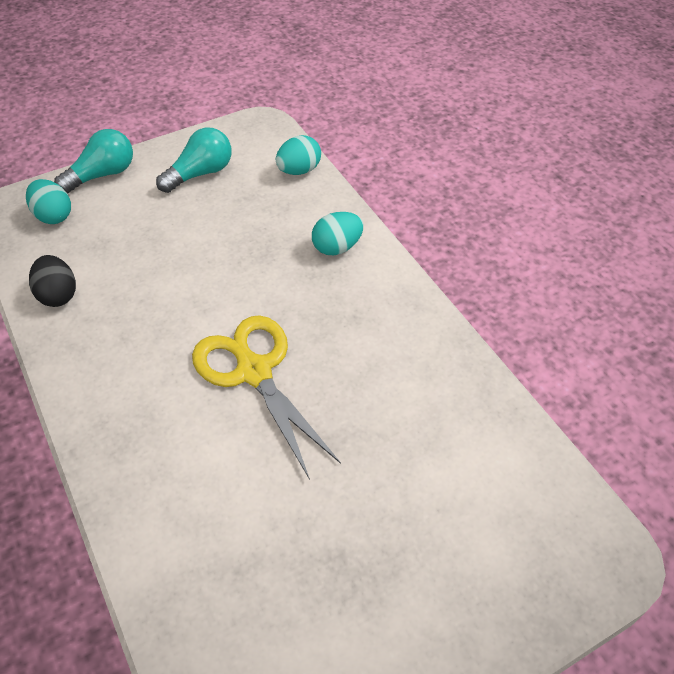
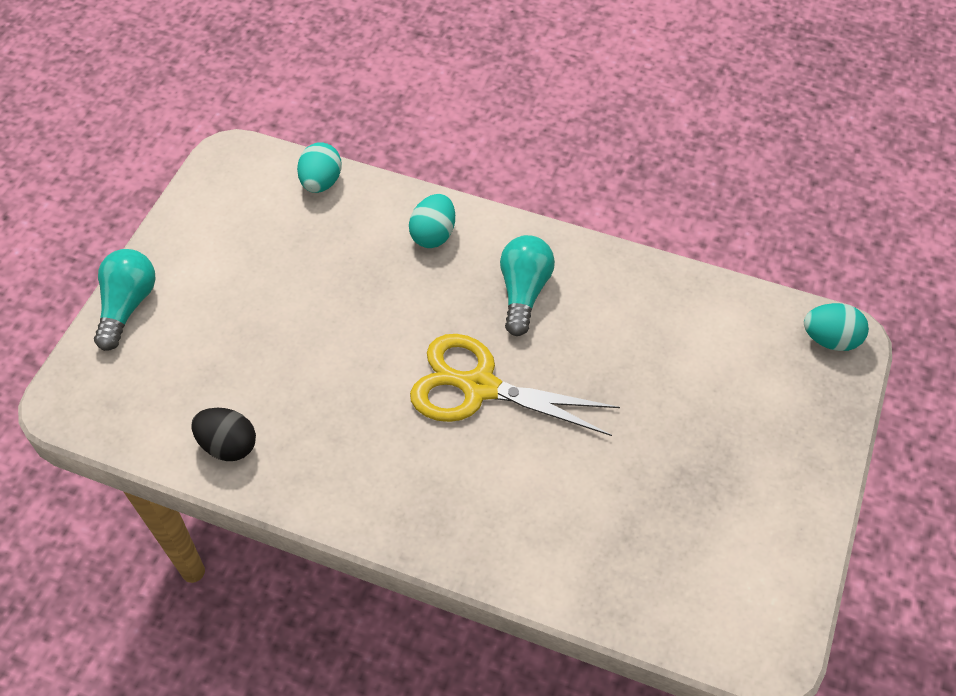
camera: 40 degrees left, 5 degrees up
(53, 216) = (127, 378): turquoise egg -> turquoise egg (830, 339)
(200, 173) = (228, 243): turquoise light bulb -> turquoise light bulb (523, 292)

